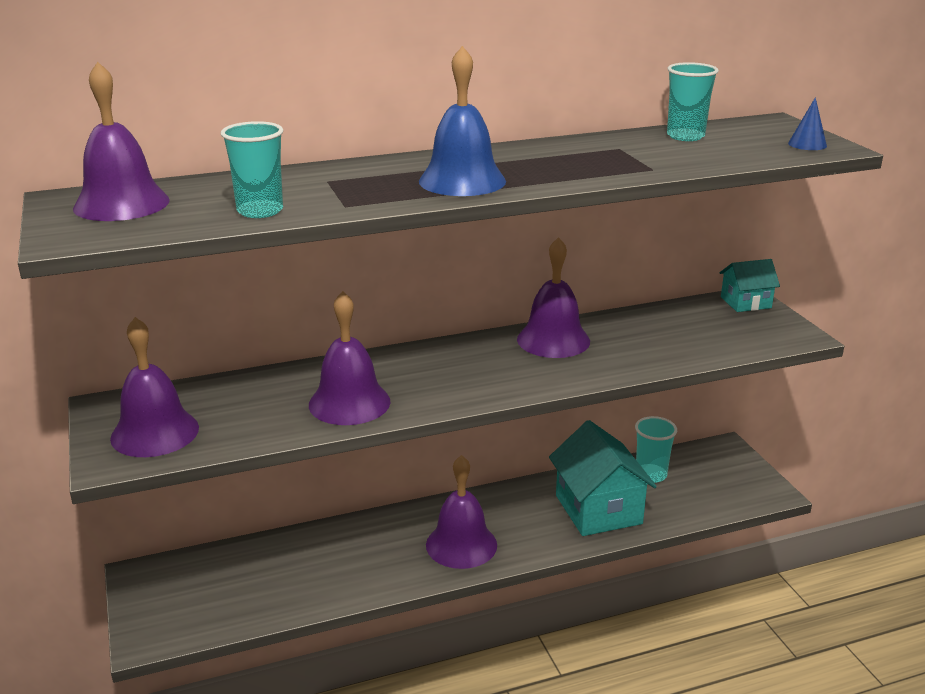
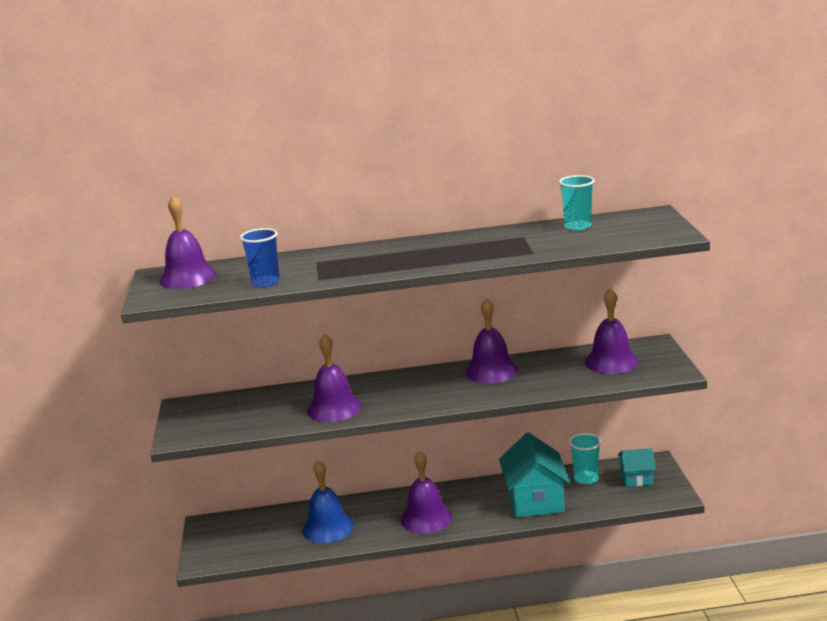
camera: 15 degrees right, 5 degrees down
(155, 432) = (207, 422): purple bell -> purple bell (611, 362)
(260, 211) = (265, 283): turquoise cup -> blue cup
(462, 181) = (400, 262): blue bell -> blue bell (327, 527)
(745, 302) = (651, 347): turquoise house -> turquoise house (636, 478)
(807, 144) = (660, 233): blue cone -> none

